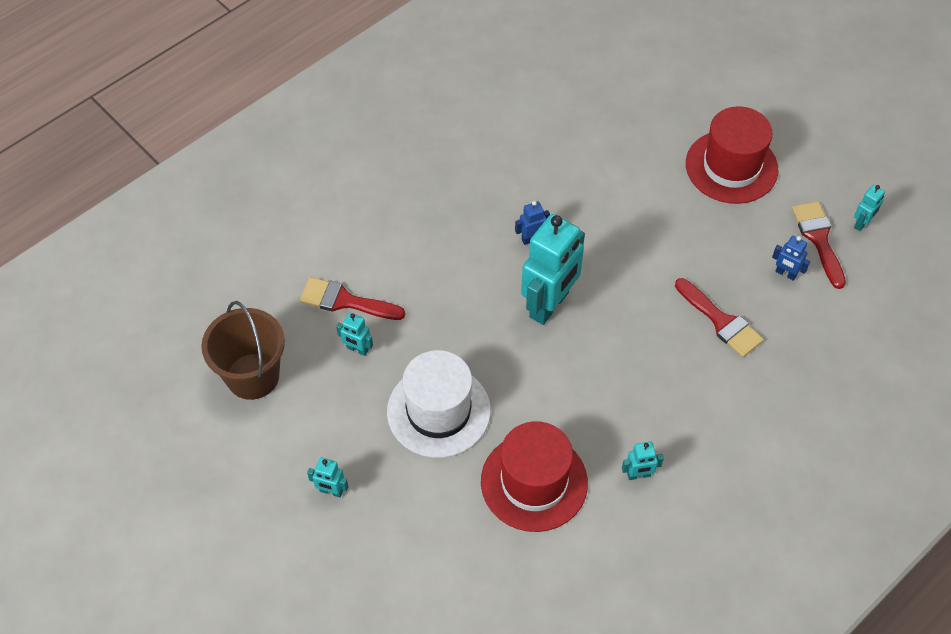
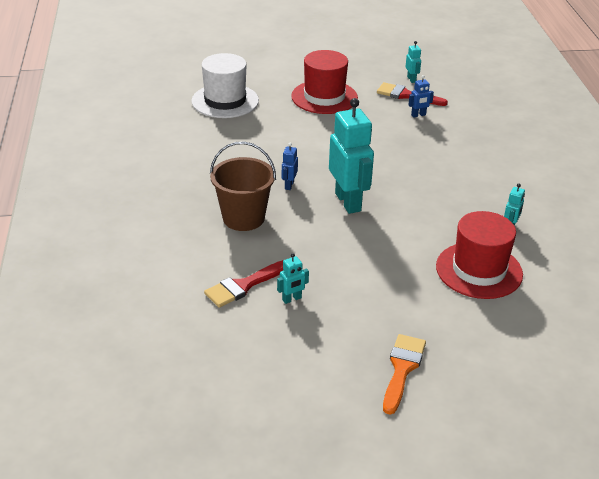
camera: 55 degrees left, 20 degrees down
(253, 376) = (257, 364): brown bucket -> brown bucket (243, 218)
(331, 491) = (402, 369): turquoise robot -> orange brush
(438, 411) = (383, 285): white hat -> white hat (225, 101)
(721, 321) = (428, 149): red brush -> none

